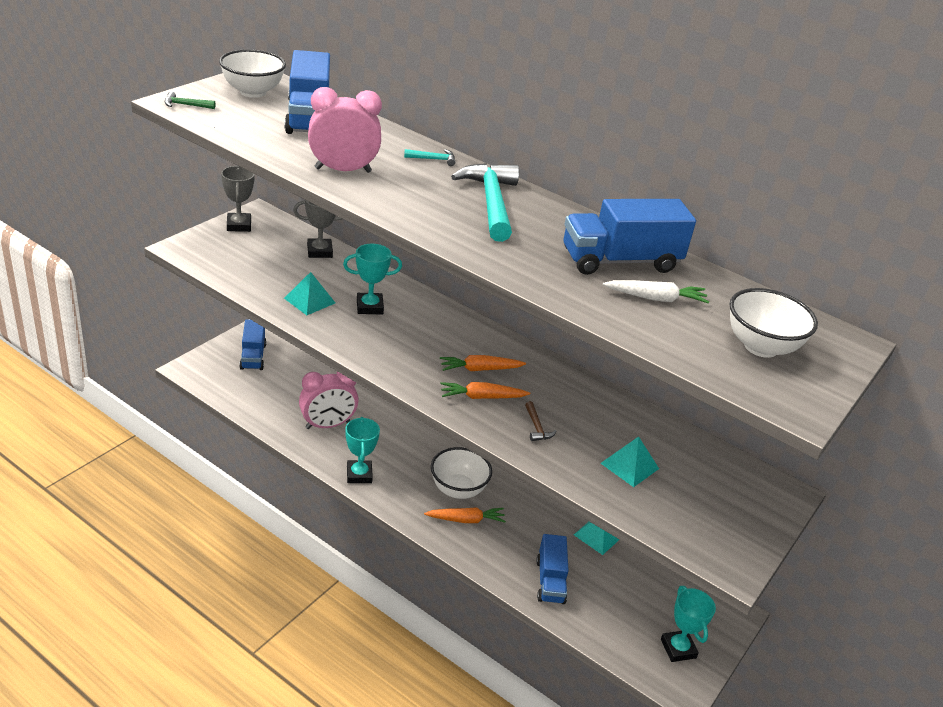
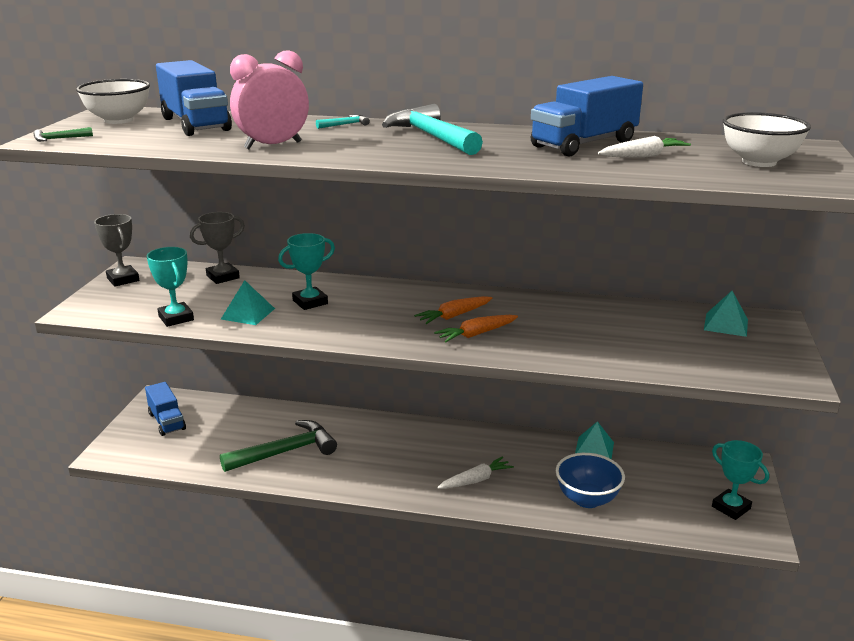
camera: 20 degrees left, 10 degrees down
(327, 425) = (286, 452): pink clock -> green hammer
(359, 474) = (348, 481): turquoise trophy -> turquoise trophy (176, 318)
(458, 489) = (448, 459): white bowl -> none
(466, 520) = (475, 480): orange carrot -> white carrot
(537, 427) = (544, 340): brown hammer -> none
(550, 581) = (587, 499): blue truck -> blue bowl
(629, 466) = (645, 341): turquoise pyramid -> turquoise pyramid (726, 324)

